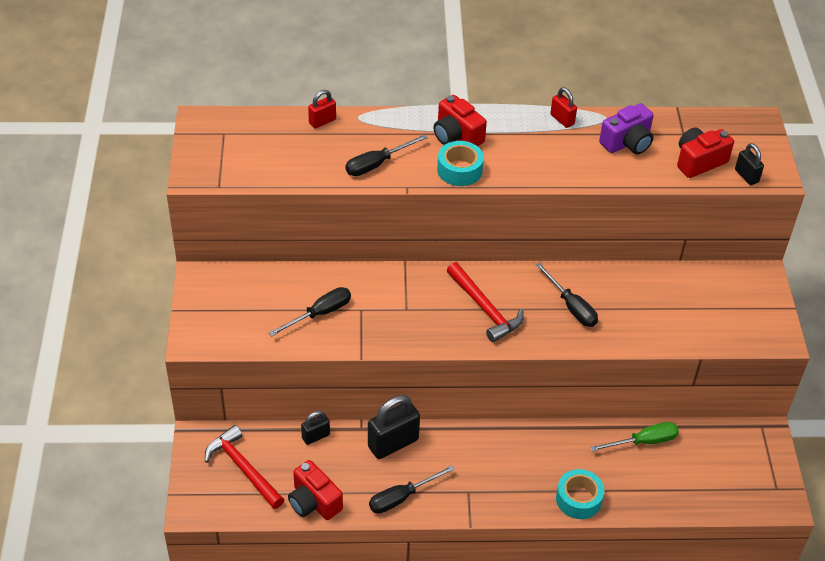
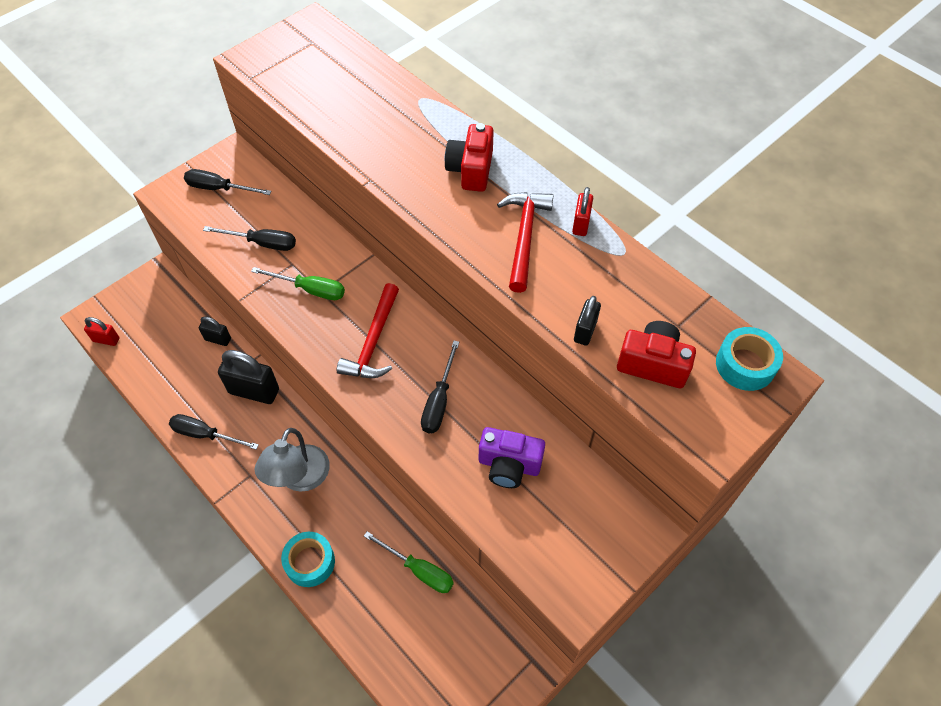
camera: 50 degrees right, 10 degrees up
(243, 468) = (151, 319): red hammer -> red hammer (524, 236)
(314, 502) = (155, 382): red camera -> none
(322, 121) = (389, 83): red padlock -> red padlock (106, 340)
(377, 164) = (376, 145): black screwdriver -> black screwdriver (219, 188)
(398, 313) = (310, 290): none -> green screwdriver
(459, 170) = (430, 199): turquoise tape -> turquoise tape (745, 365)
(502, 463) = (299, 478): none -> grey lamp
(627, 143) = (609, 290): purple camera -> purple camera (509, 465)
(746, 176) = (681, 418): black padlock -> black padlock (585, 331)

